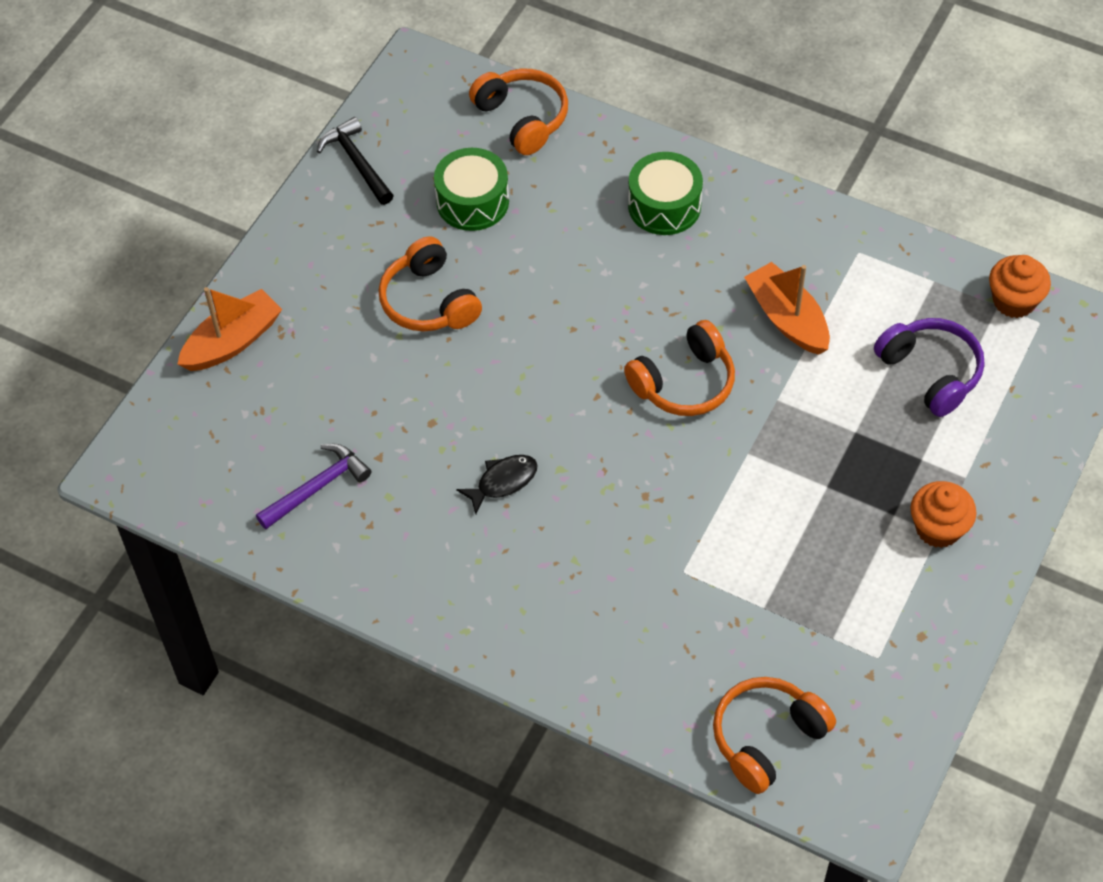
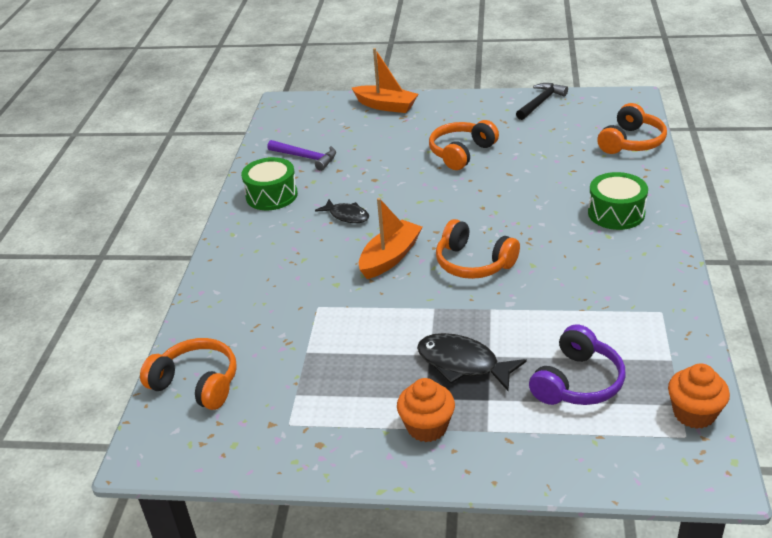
camera: 70 degrees right, 20 degrees down
(472, 201) = (549, 145): green drum -> green drum (271, 195)
(787, 318) = (567, 293): orange boat -> orange boat (390, 257)
(857, 461) = (463, 364): none -> black fish

